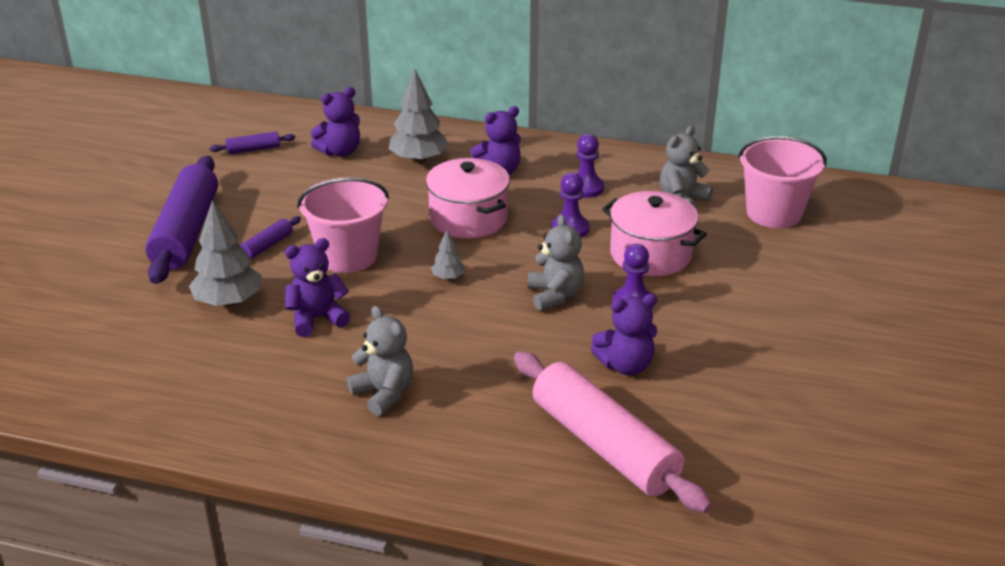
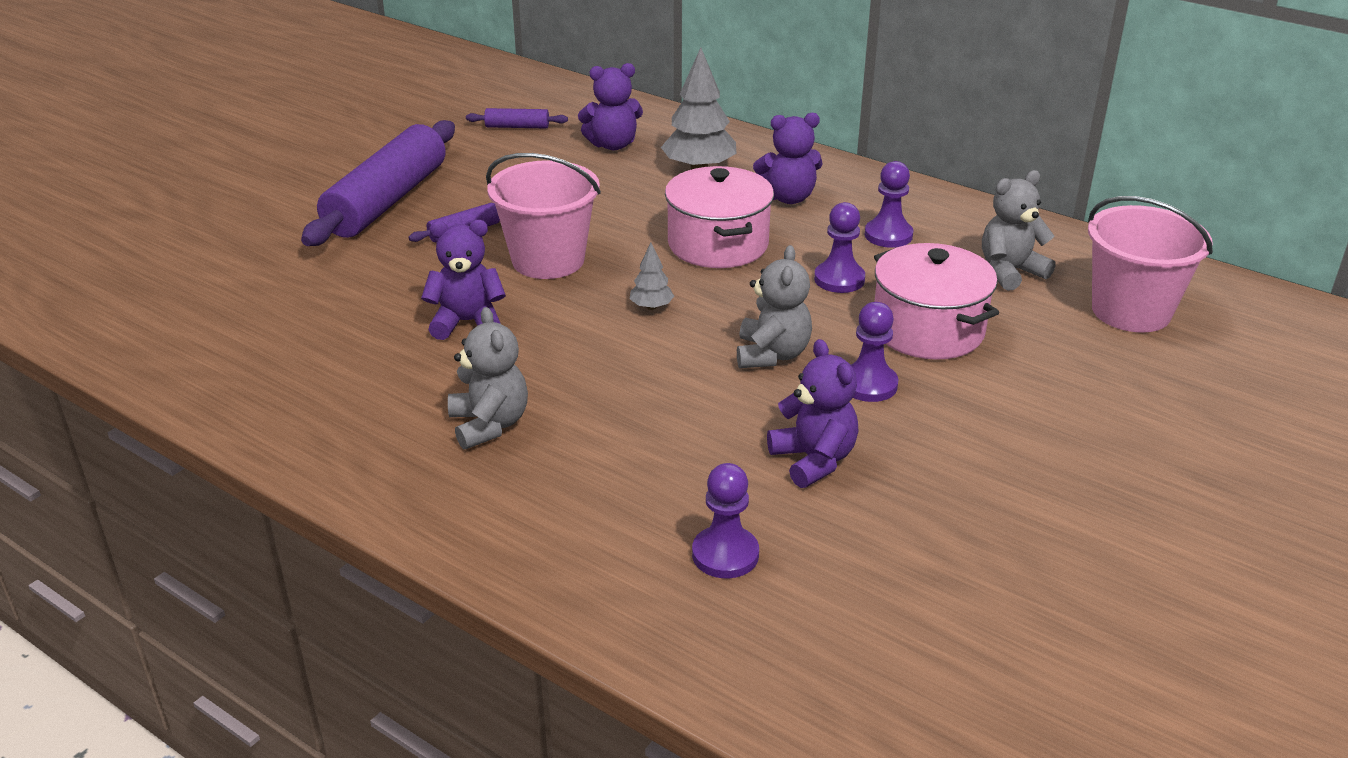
camera: 20 degrees right, 0 degrees up
(229, 302) = (382, 283): grey tree -> none
(604, 445) = (725, 554): pink rolling pin -> purple pawn
(625, 365) = (813, 460): purple teddy bear -> purple teddy bear turned 120 degrees counterclockwise

